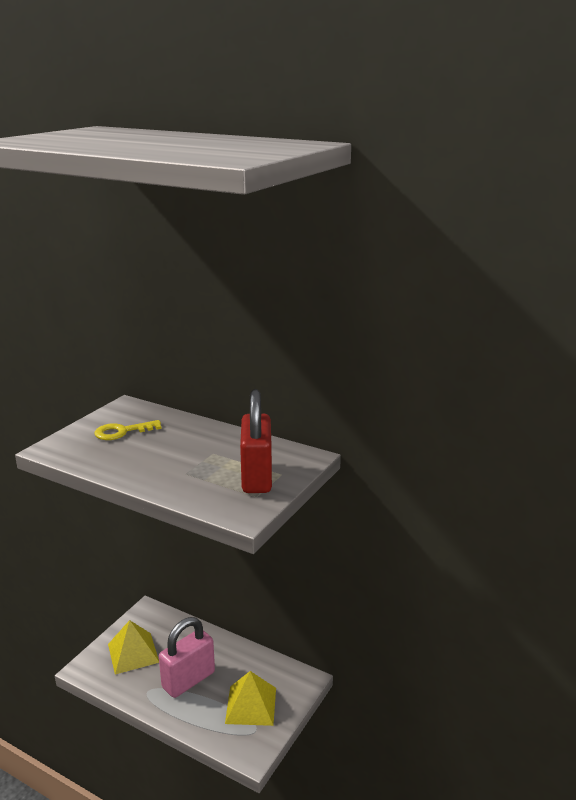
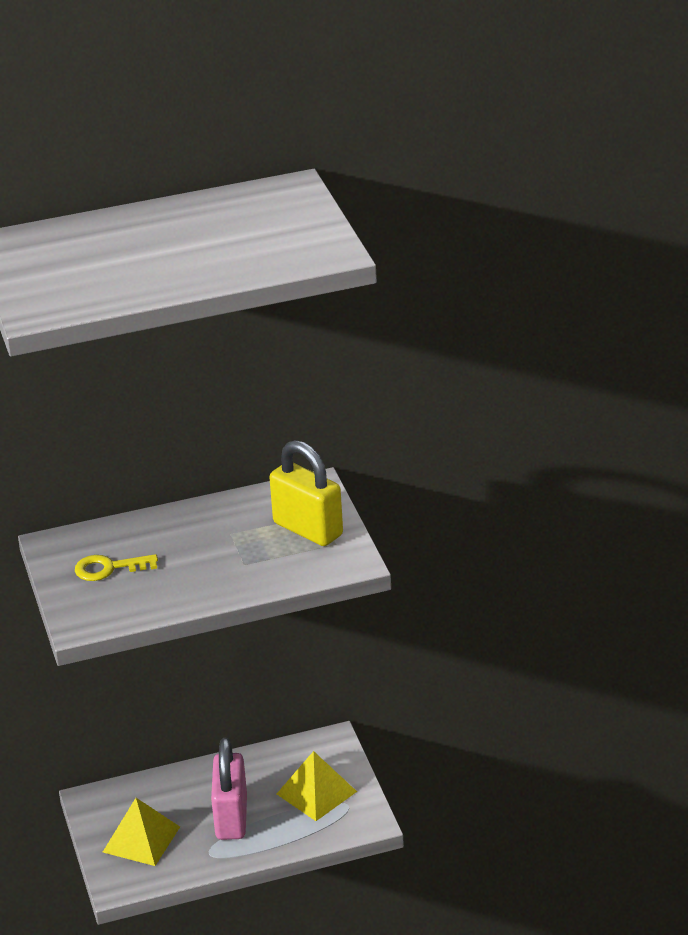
camera: 45 degrees left, 10 degrees up
(122, 432) = (108, 568): yellow key -> yellow key turned 60 degrees clockwise
(256, 477) = (308, 529): red padlock -> yellow padlock

